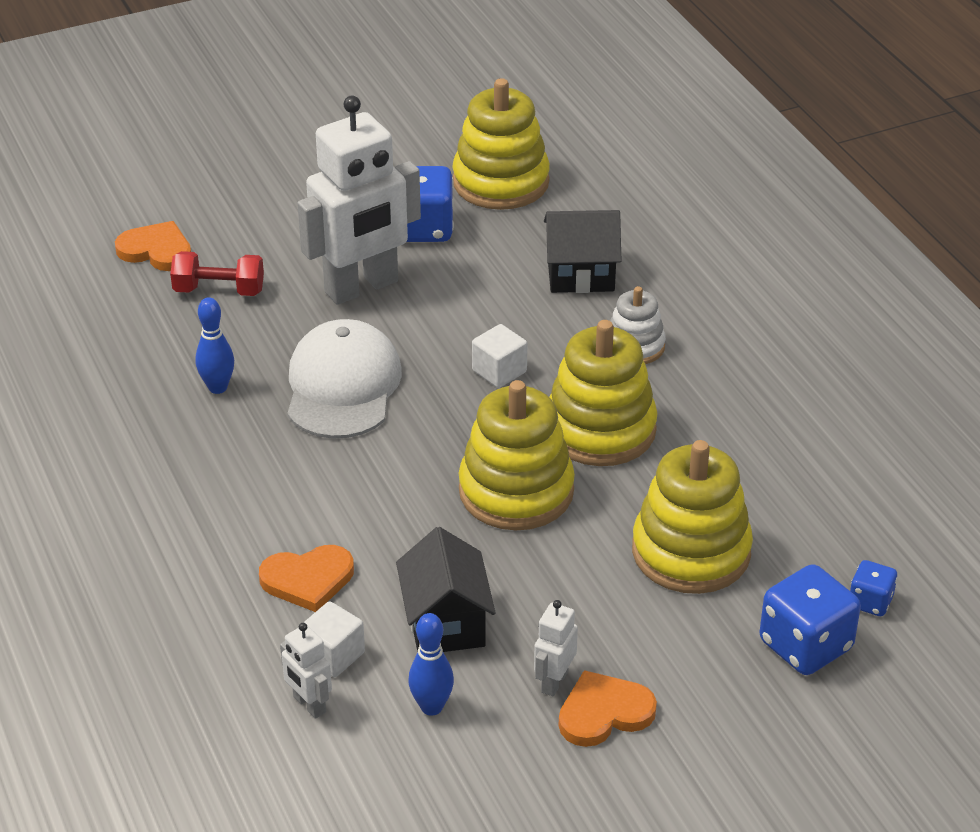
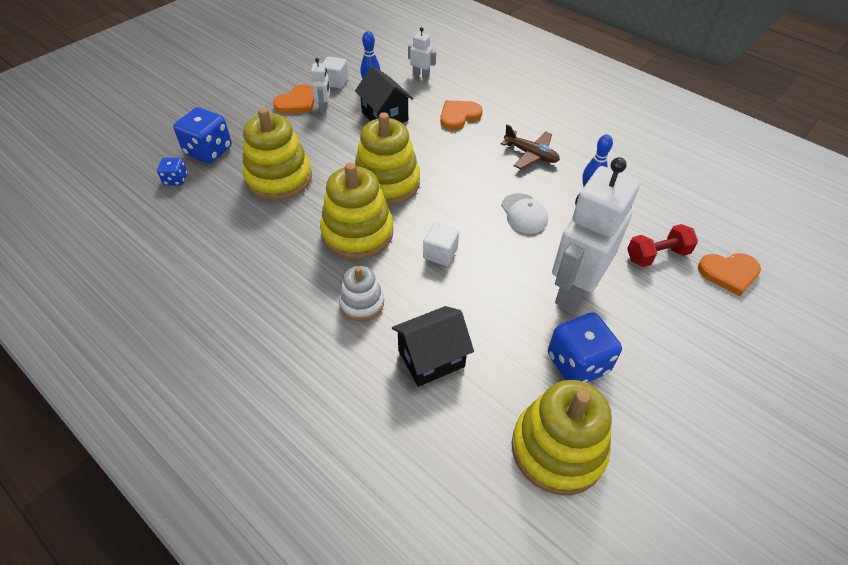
camera: 155 degrees right, 10 degrees up
(248, 468) = (531, 154): none -> brown plane
(333, 655) = (425, 93): white cube -> white cube (335, 82)
(342, 386) = (524, 214): white cap -> white cap, size x0.56

